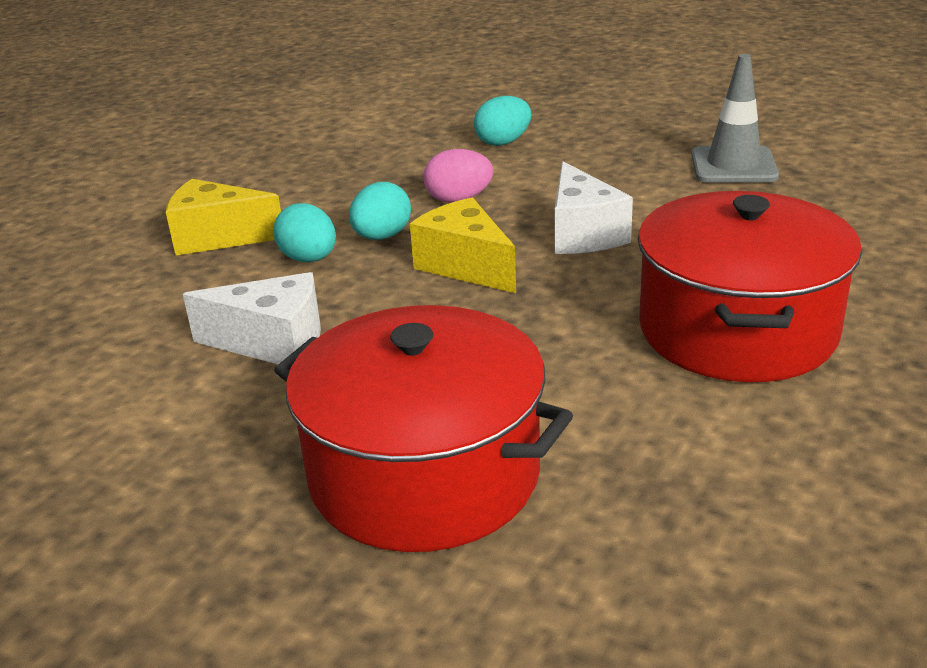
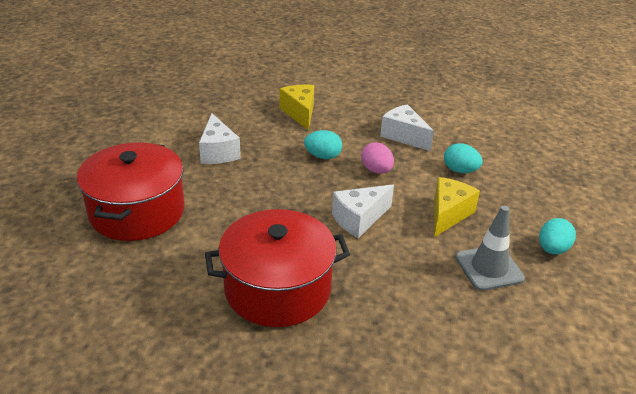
camera: 65 degrees right, 5 degrees up
(309, 259) = (291, 142): turquoise egg -> turquoise egg (552, 249)
(379, 163) = (404, 136): none -> white cheese
(465, 266) = (305, 187): yellow cheese -> yellow cheese (448, 214)

